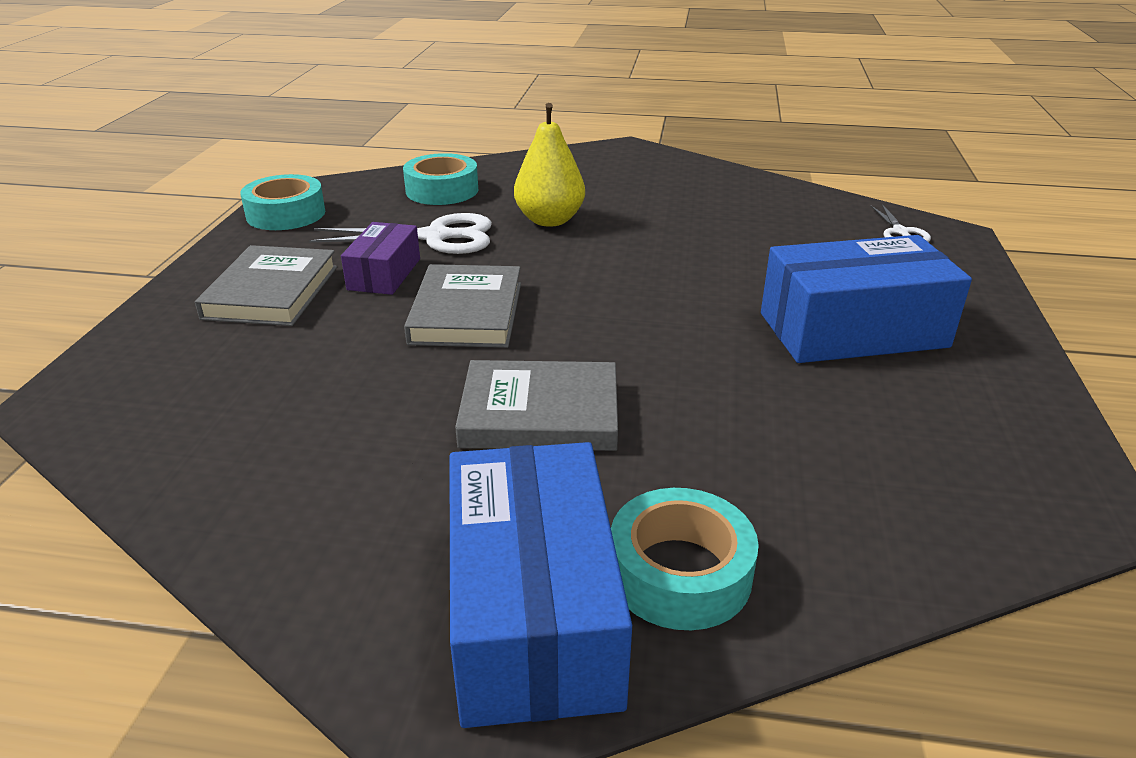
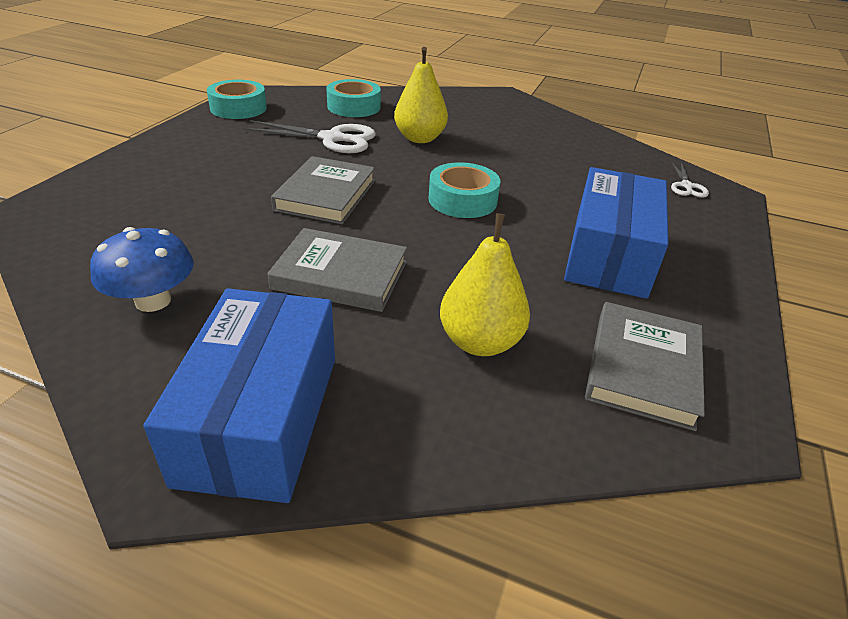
camera: 10 degrees right, 5 degrees up
(272, 292) = (201, 160): grey book -> grey book (643, 368)
(309, 492) = (153, 301): none -> blue mushroom
(384, 274) = (283, 159): purple box -> none
(679, 573) = (382, 410): turquoise tape -> turquoise tape (462, 200)
(755, 465) = (480, 342): none -> yellow pear
(853, 330) = (609, 254): blue box -> blue box turned 75 degrees counterclockwise

